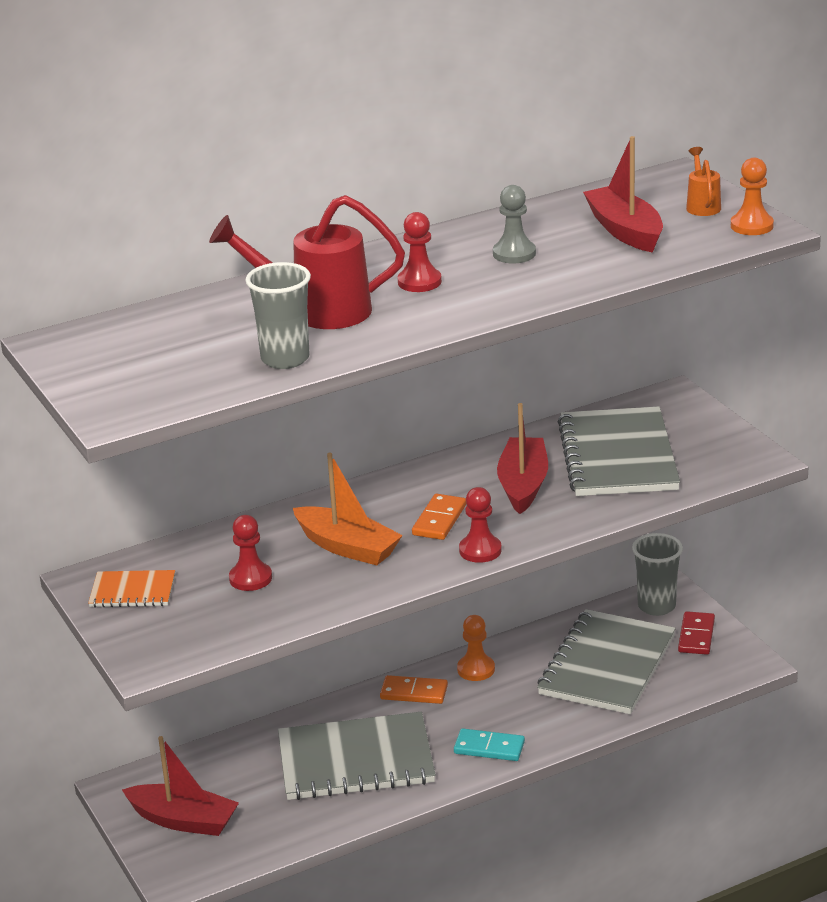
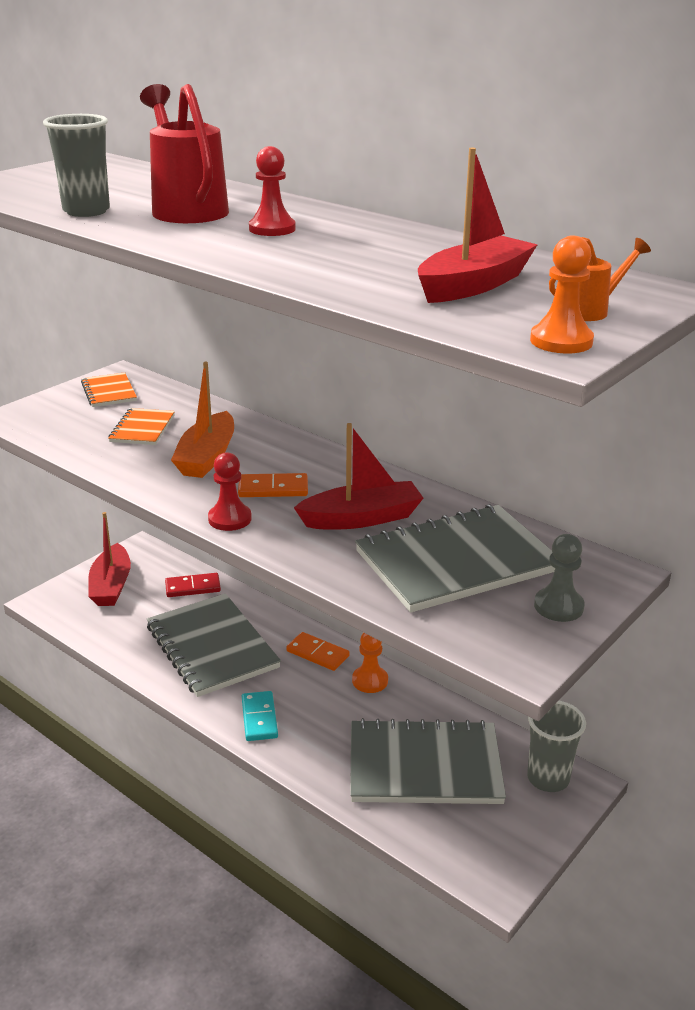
camera: 65 degrees right, 0 degrees up
(250, 578) = (142, 429): red pawn -> orange notebook
(414, 692) = (317, 654): orange domino -> orange domino turned 45 degrees counterclockwise
(514, 254) = (367, 251): grey pawn -> grey pawn (558, 606)
(696, 636) = (517, 823): red domino -> red domino (193, 587)

